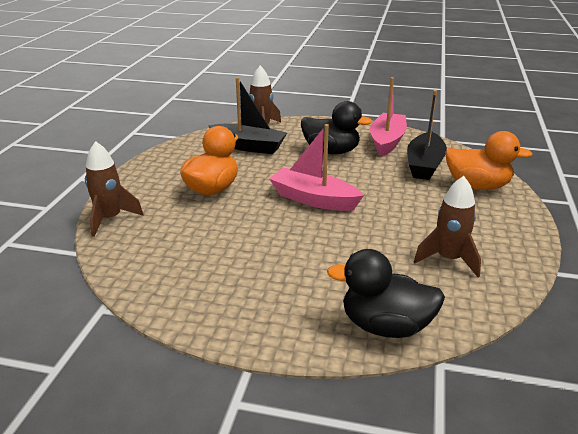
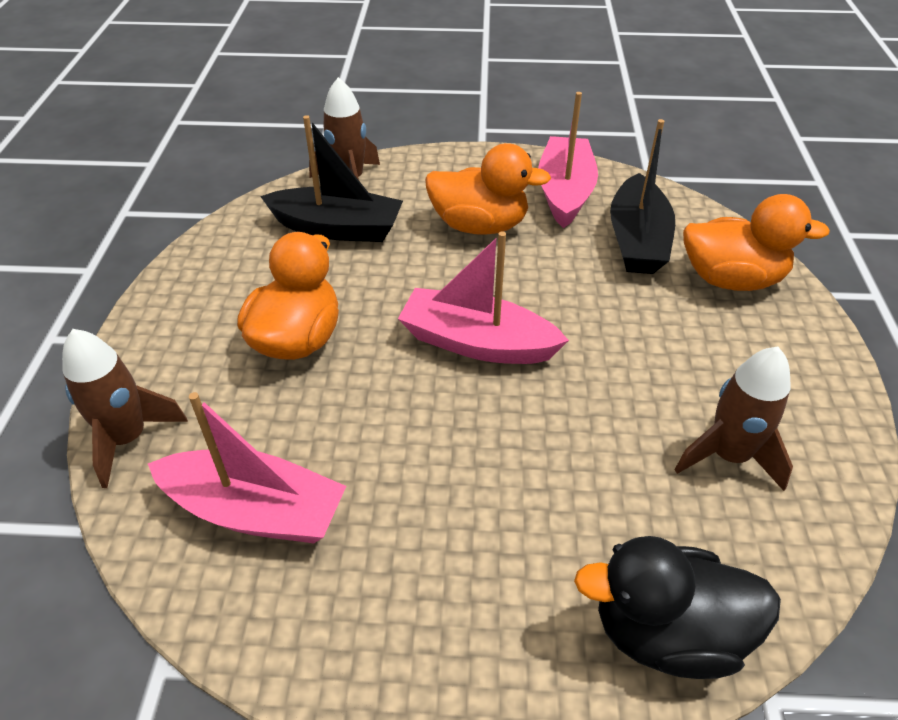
camera: 10 degrees left, 15 degrees up
(169, 253) = (255, 511): none -> pink boat
(331, 152) = (479, 226): black duck -> orange duck

